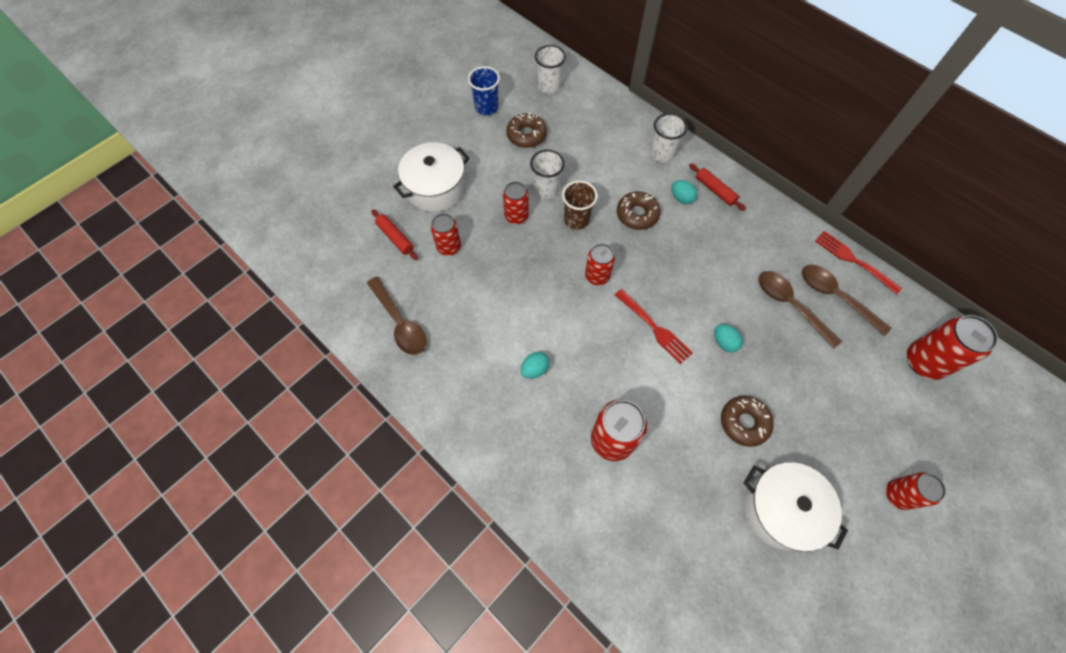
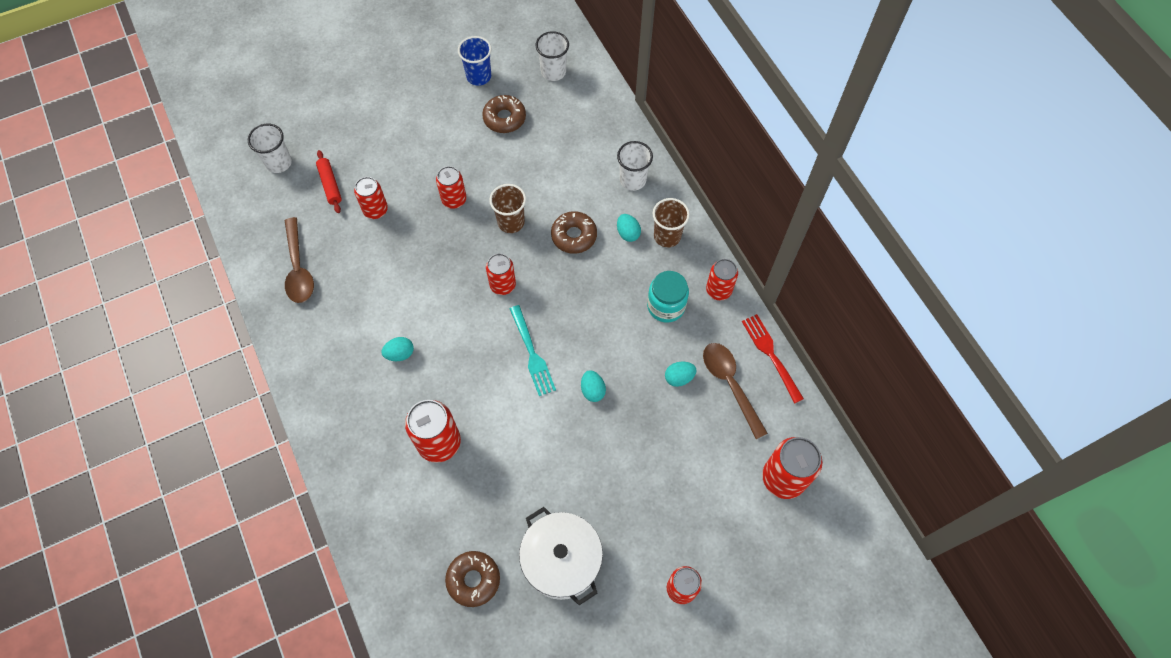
camera: 20 degrees right, 0 degrees up
(436, 188) = (390, 147): white pot -> none
(546, 189) = (496, 181): white cup -> white cup (279, 163)
(654, 328) = (532, 353): red fork -> turquoise fork
(715, 190) = (667, 236): red rolling pin -> brown cup
(744, 422) = (570, 471): brown donut -> brown donut (473, 580)
(746, 248) = (666, 306): none -> turquoise jar
(781, 221) = (718, 290): none -> red can
(790, 305) = (679, 378): brown spoon -> turquoise egg

